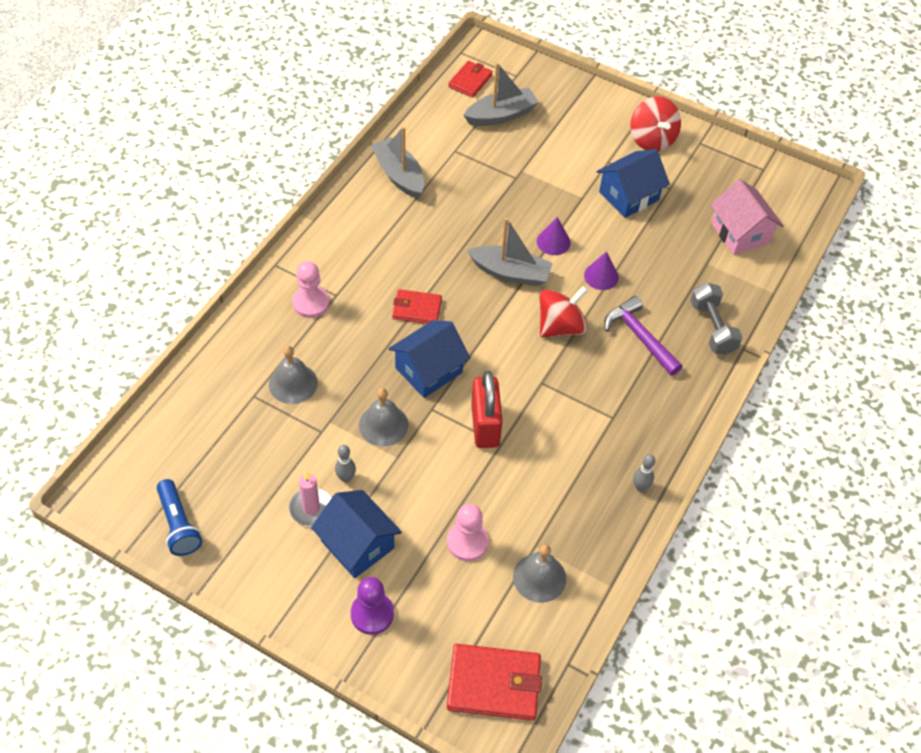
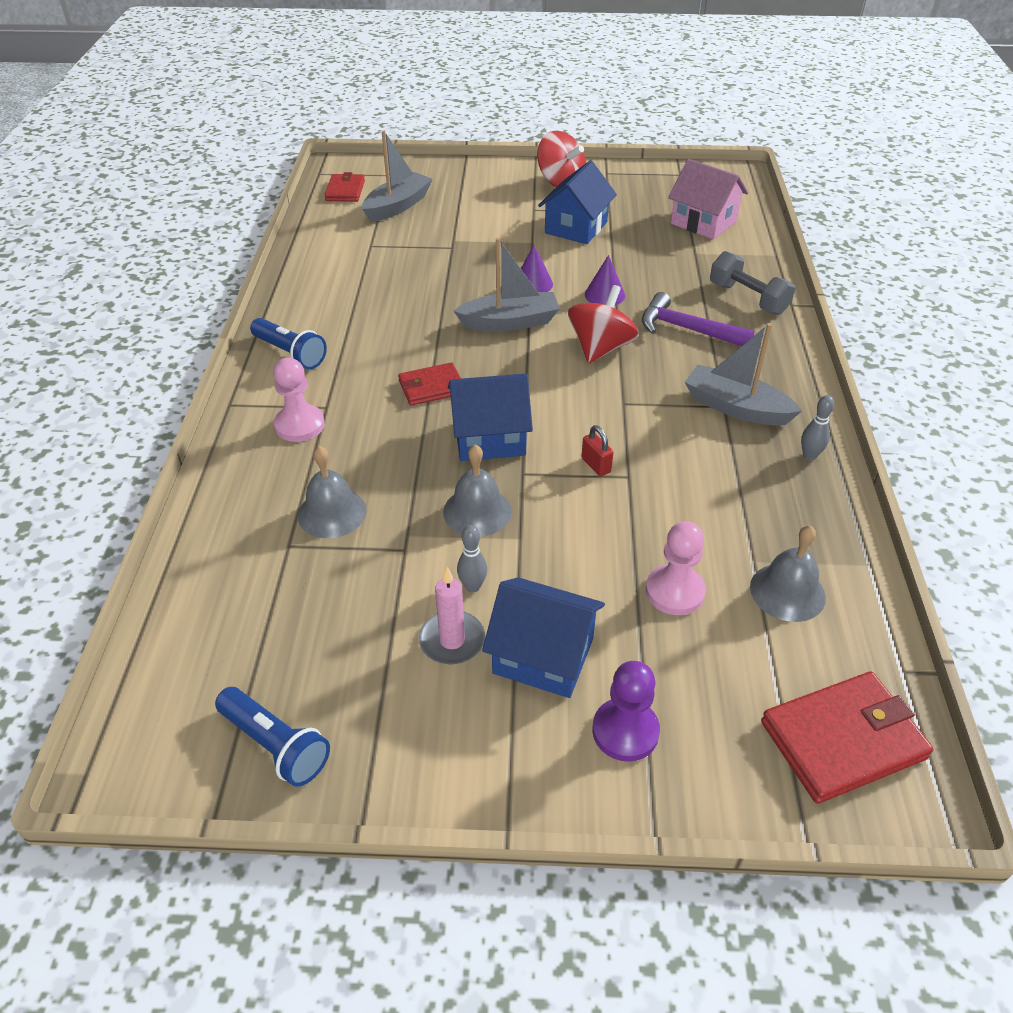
camera: 25 degrees left, 10 degrees down
(338, 236) = (290, 354): none -> blue flashlight
(399, 175) = (323, 282): grey boat -> grey boat (736, 407)
(428, 370) = (489, 438): blue house -> blue house turned 60 degrees clockwise
(485, 425) = (596, 465): red padlock -> red padlock, size x0.46

